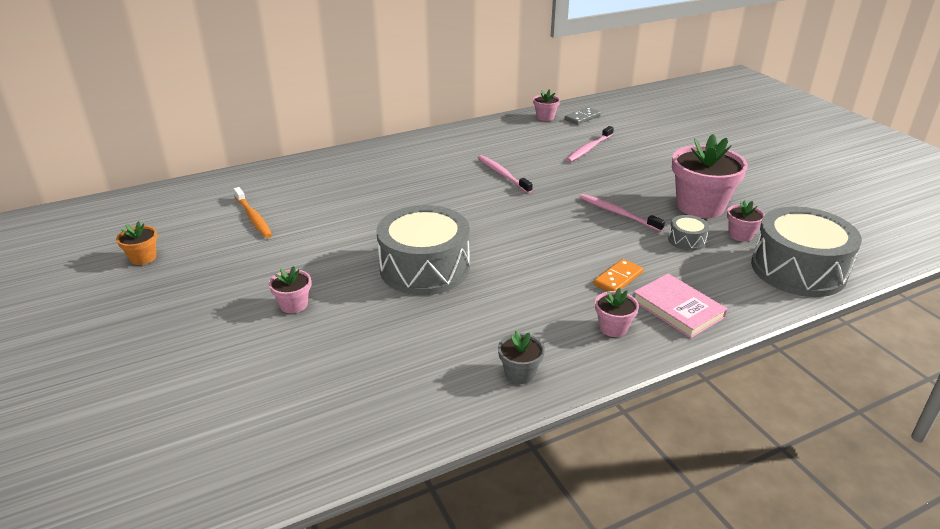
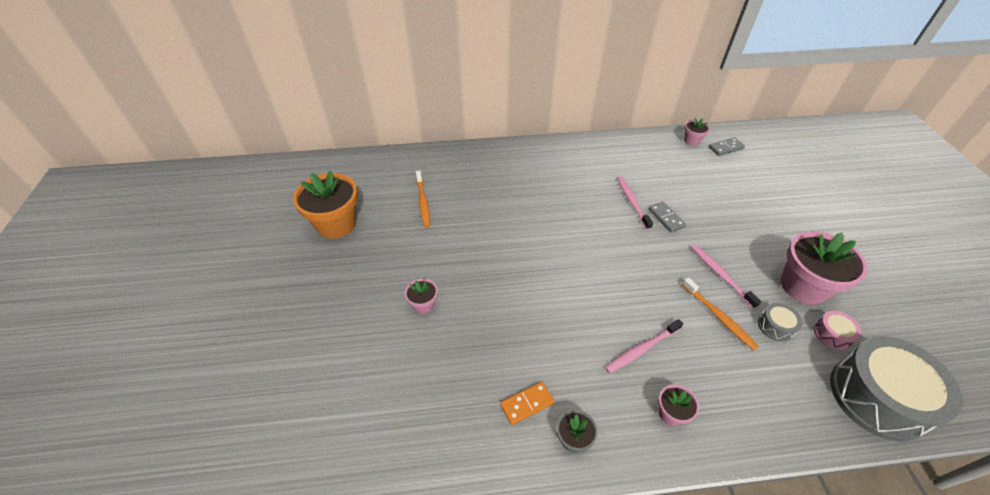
camera: 20 degrees right, 15 degrees up
(143, 258) = (336, 224): orange flower pot -> orange flower pot, size x2.11
(424, 268) = (534, 293): grey drum -> none
(544, 181) = (666, 218): none -> grey domino
(588, 149) = (719, 188): pink toothbrush -> pink toothbrush (641, 349)
(618, 278) = (694, 355): orange domino -> orange domino (527, 403)
(630, 245) = (719, 317): none -> orange toothbrush
(678, 309) = (738, 410): pink book -> none
(740, 235) = (832, 334): pink flower pot -> pink drum

